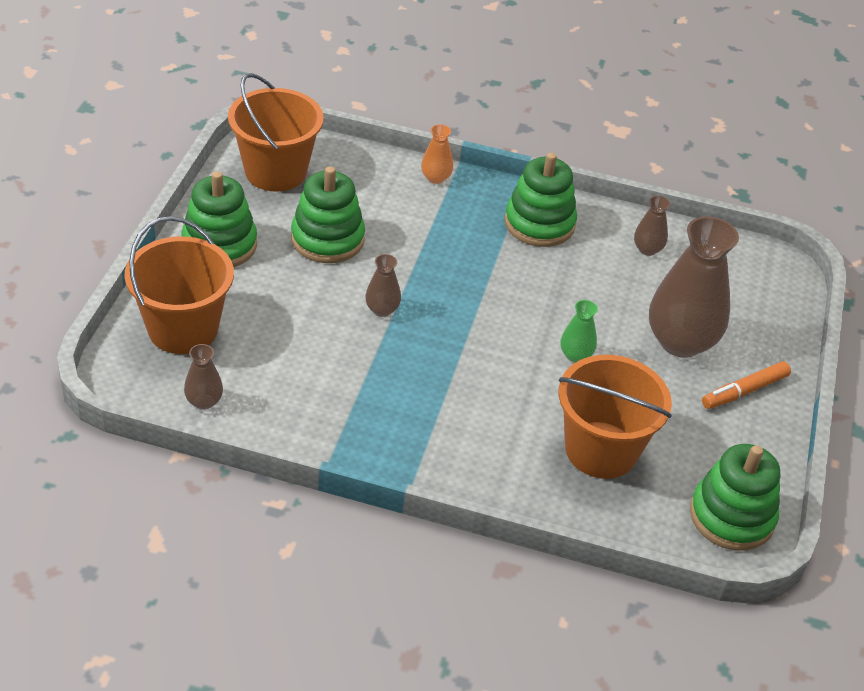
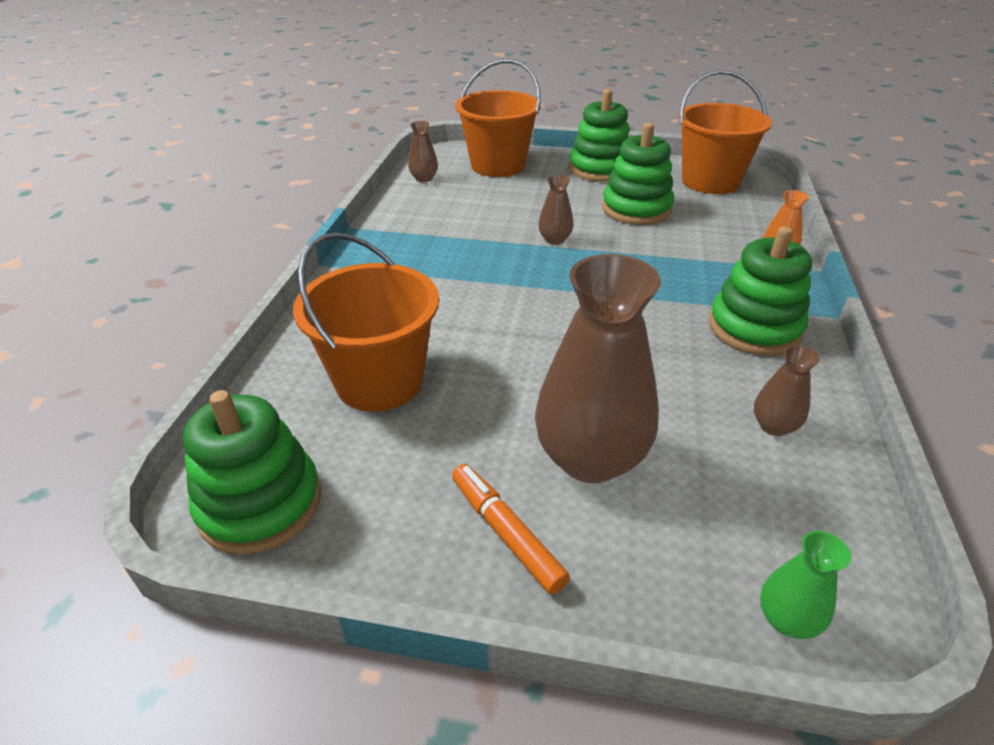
camera: 90 degrees right, 5 degrees down
(575, 355) = (531, 360): green vase -> green vase (786, 619)

